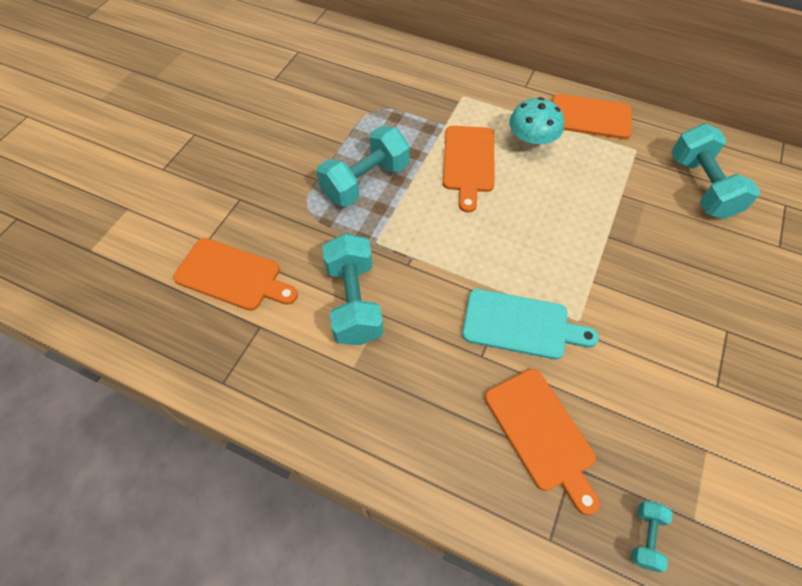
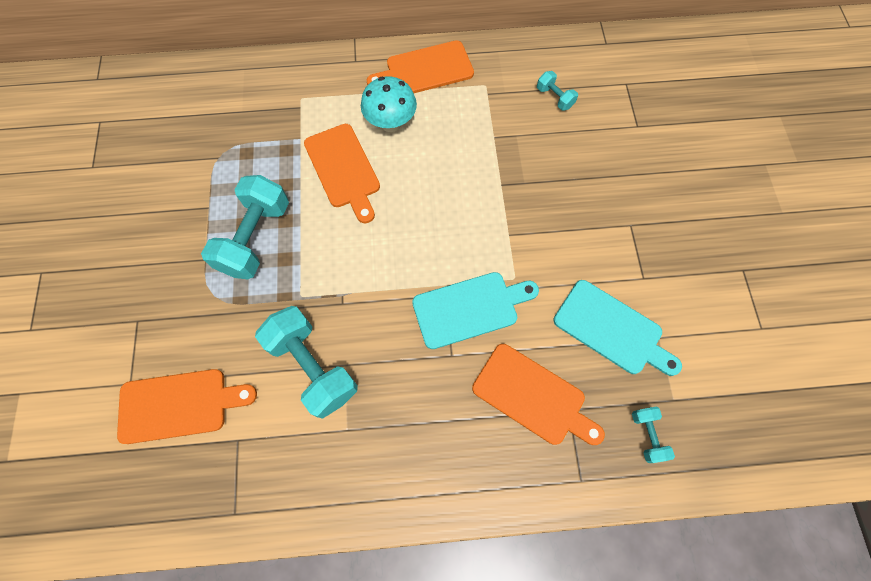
camera: 30 degrees left, 10 degrees up
(657, 416) = (612, 329): none -> turquoise cutting board
(701, 187) = (554, 98): turquoise dumbbell -> turquoise dumbbell, size x0.47

